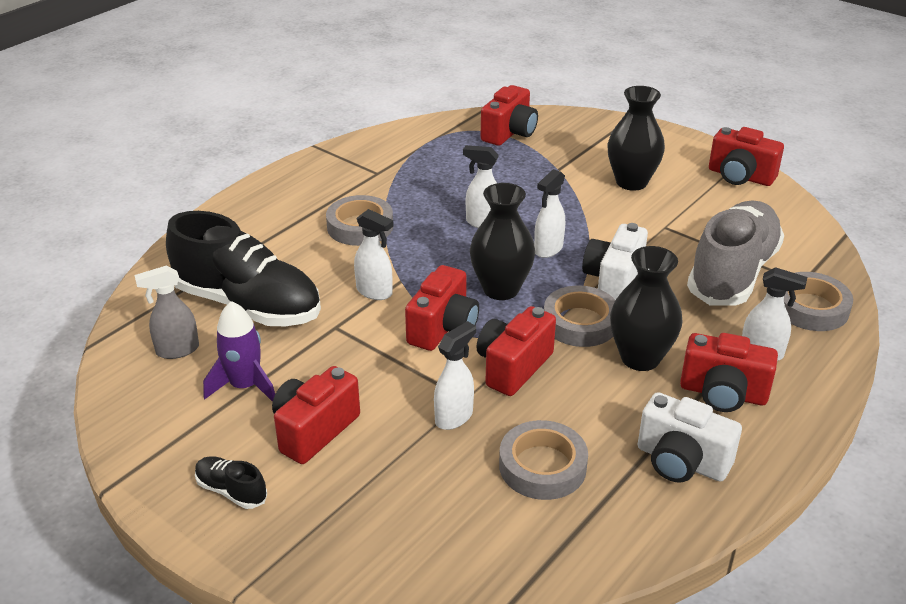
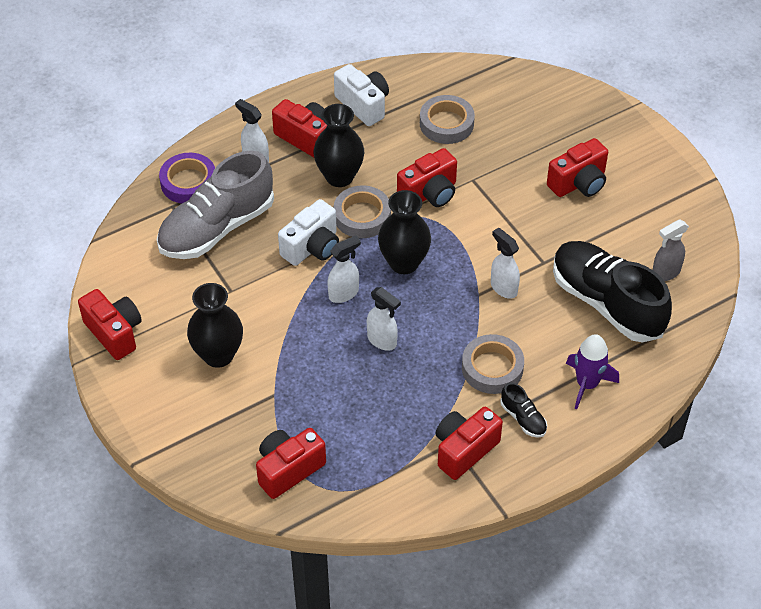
camera: 160 degrees left, 15 degrees up
(177, 350) = (665, 273): grey spray bottle -> grey spray bottle turned 150 degrees clockwise
(231, 491) = (637, 158): black shoe -> black shoe (523, 418)
(245, 386) = (619, 228): purple rocket -> purple rocket (587, 384)
(443, 328) = (464, 239): red camera -> red camera (464, 450)
(454, 417) = (485, 168): white spray bottle -> none
(810, 308) = (188, 182): grey tape -> purple tape

